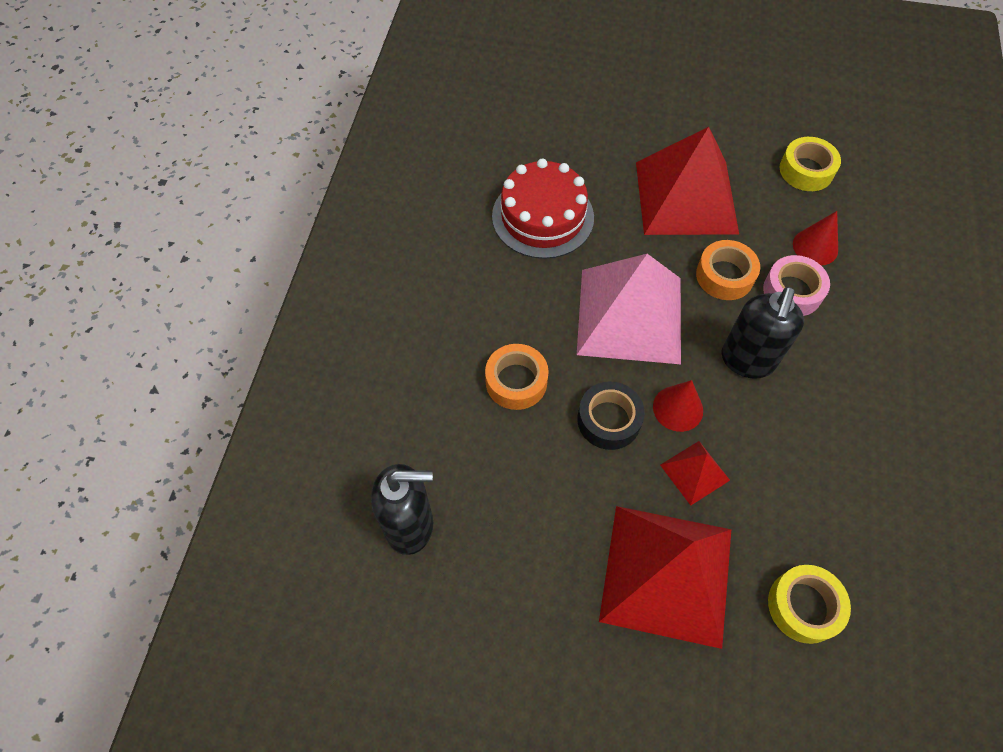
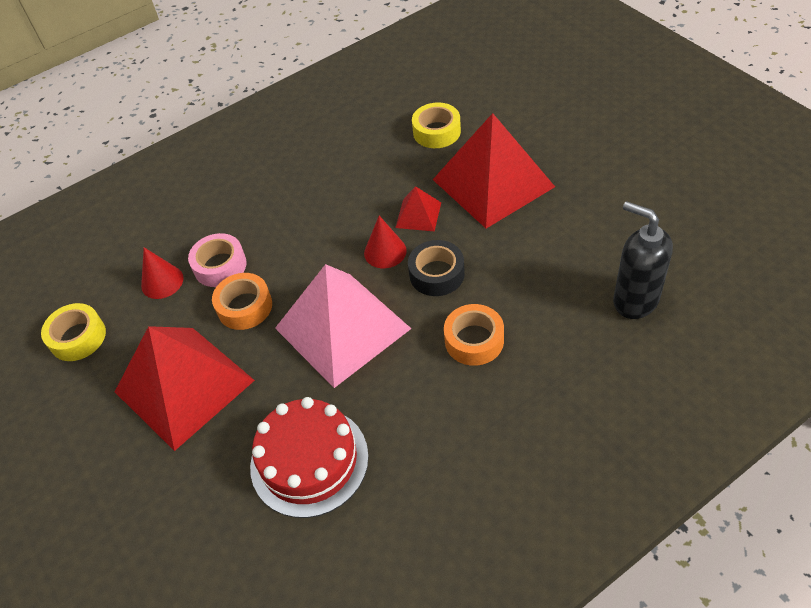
camera: 130 degrees left, 10 degrees down
(747, 361) = (307, 248): black soap dispenser -> none

